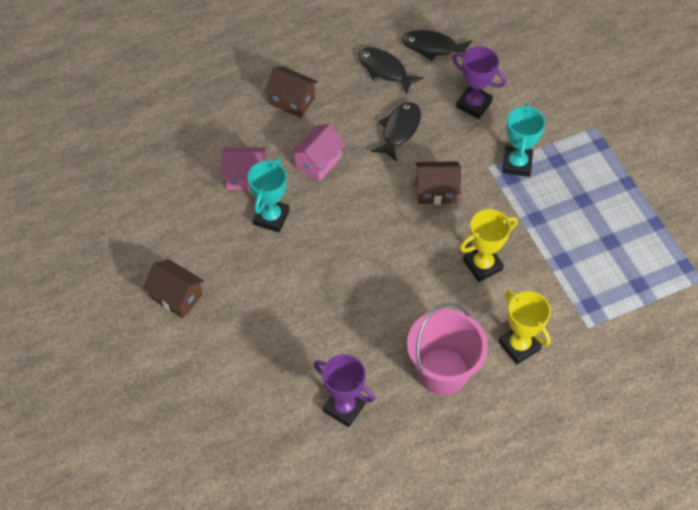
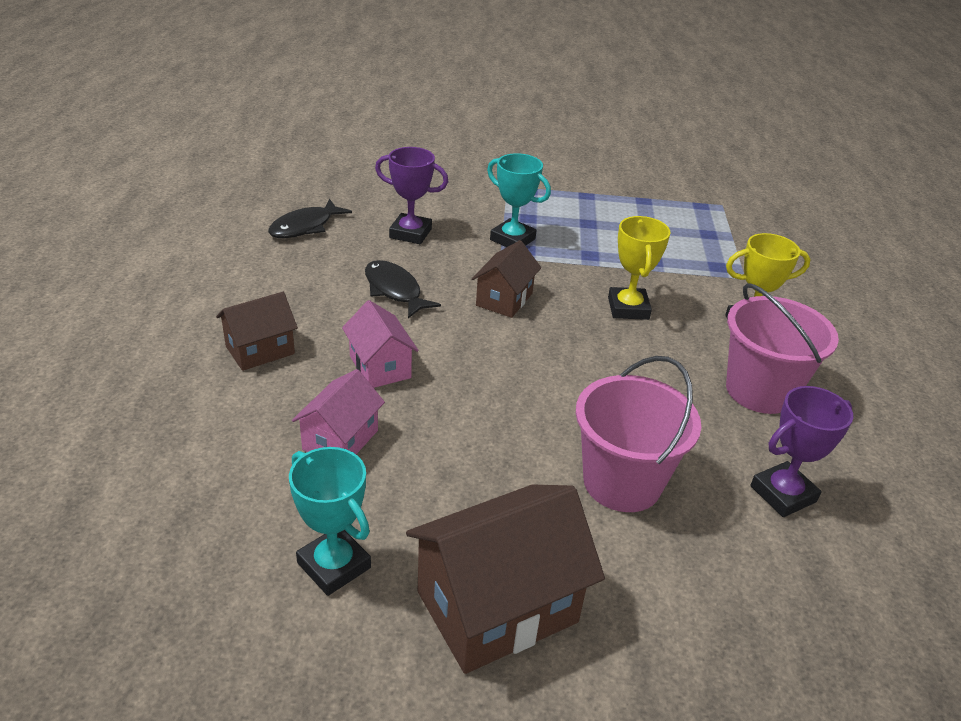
camera: 65 degrees left, 20 degrees down
(177, 297) = (497, 607): brown house -> brown house, size x1.75
(271, 217) = (431, 442): turquoise trophy -> turquoise trophy (334, 565)
(299, 320) = (622, 482): none -> pink bucket
(385, 70) = (297, 267): black fish -> none
(474, 104) = (410, 233): purple trophy -> purple trophy turned 45 degrees clockwise

